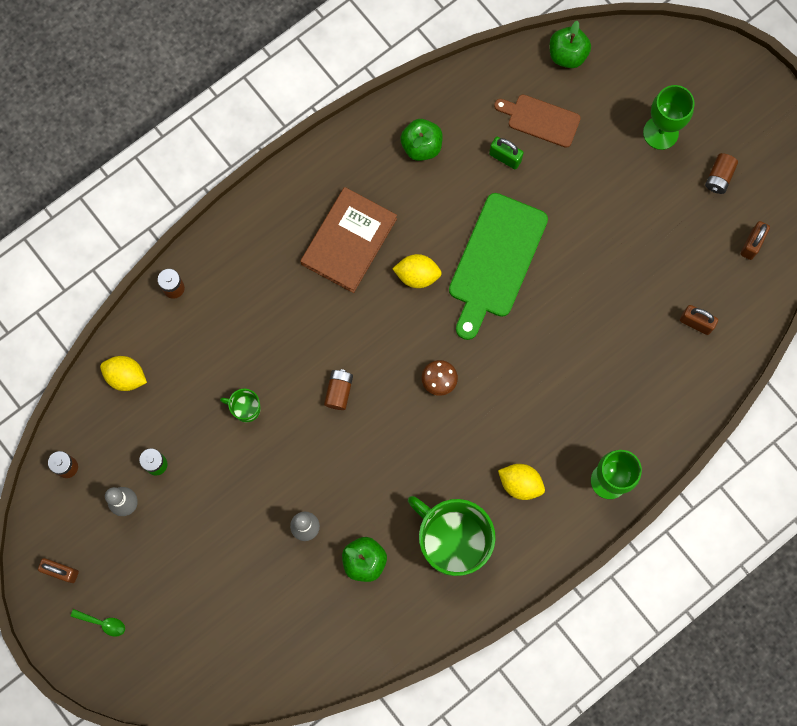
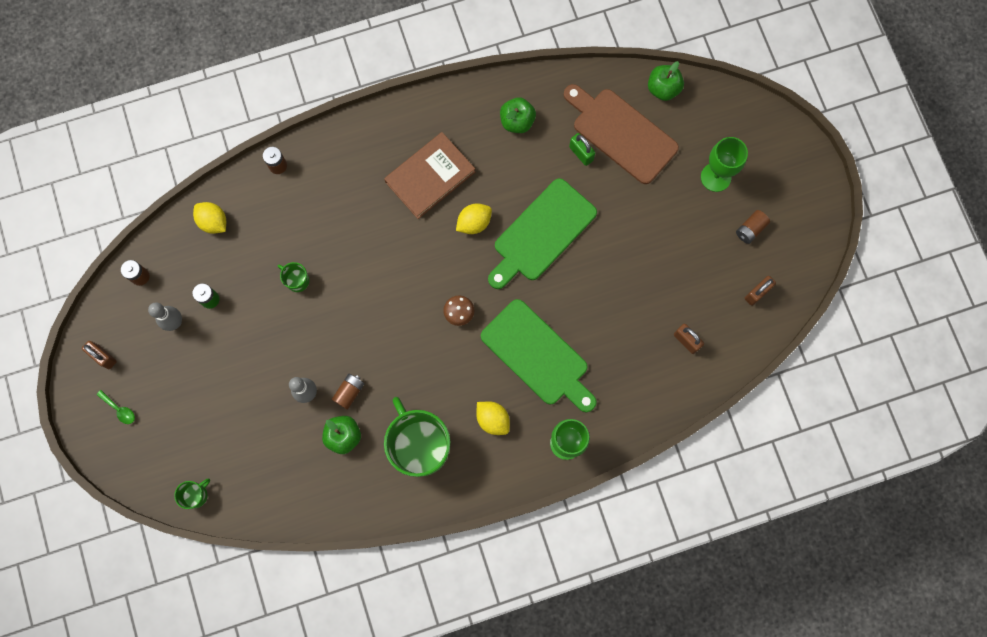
camera: 20 degrees right, 0 degrees up
(226, 685) = (196, 495): none -> green mug
(339, 391) = (376, 293): brown battery -> brown battery (349, 392)
(417, 275) = (474, 223): yellow lemon -> yellow lemon turned 60 degrees counterclockwise
(540, 120) = (621, 133): brown cutting board -> brown cutting board, size x1.73
(542, 396) = (537, 355): none -> green cutting board

